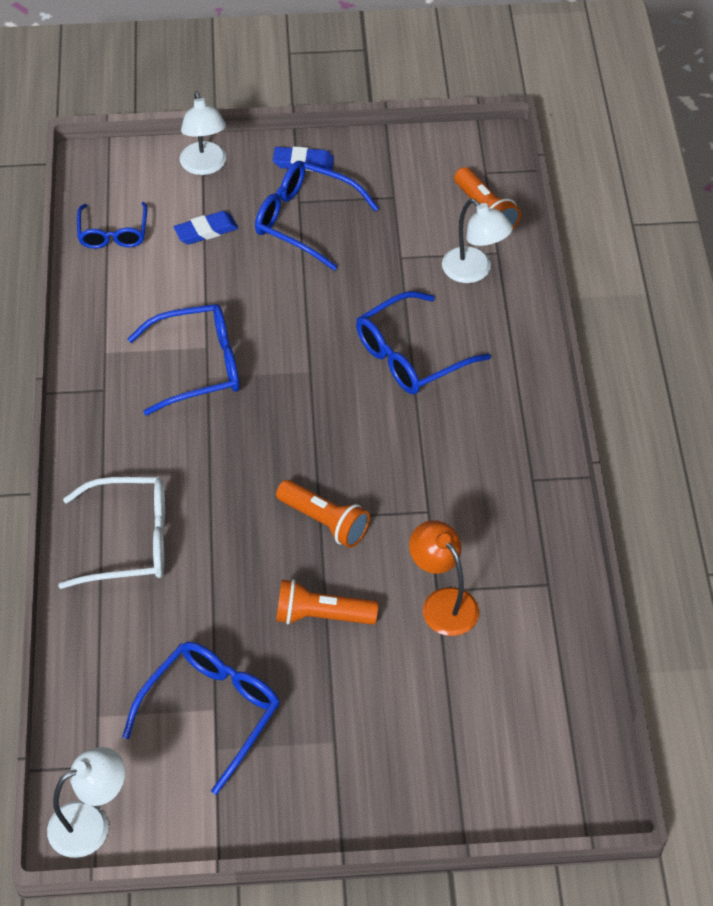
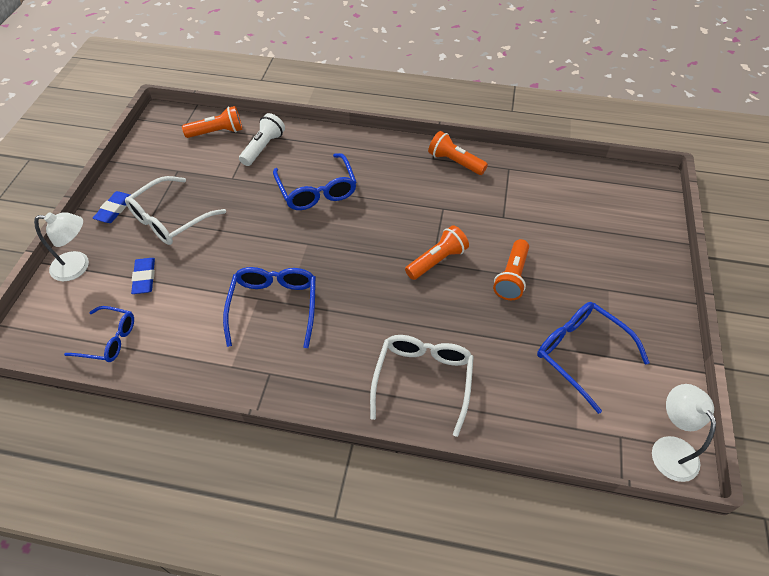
camera: 75 degrees left, 0 degrees up
(305, 220) = (170, 219): blue glasses -> white glasses
(443, 602) = (513, 216): orange lamp -> none
(474, 271) = (263, 147): white lamp -> white flashlight
(534, 509) = (455, 162): none -> orange flashlight

